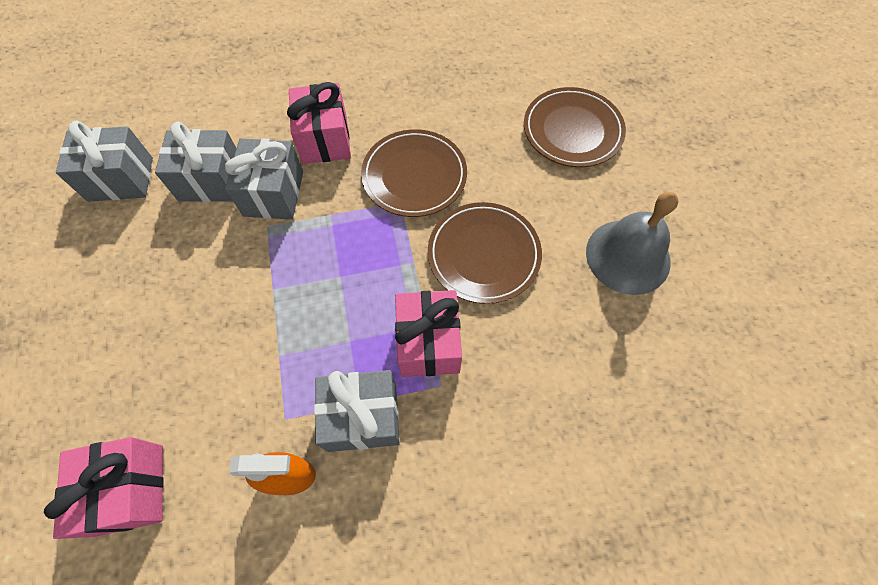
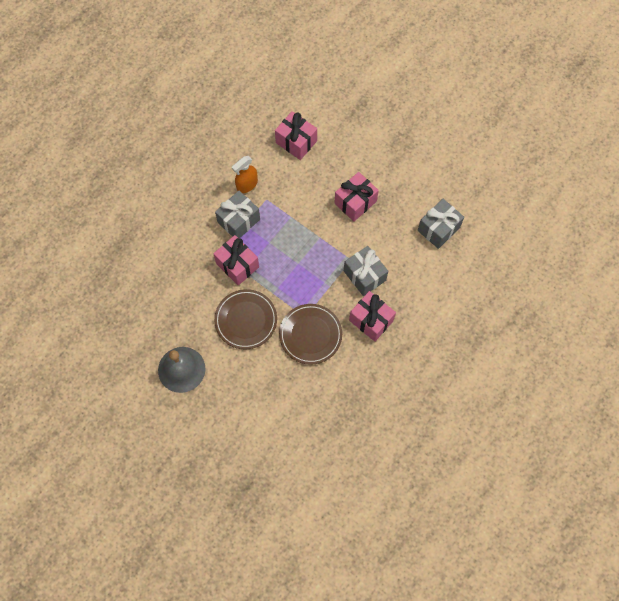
camera: 140 degrees right, 5 degrees up
(170, 300) = (355, 202): none -> pink gift
(211, 181) = (398, 259): grey gift -> none
(572, 130) = (255, 424): brown plate -> none

